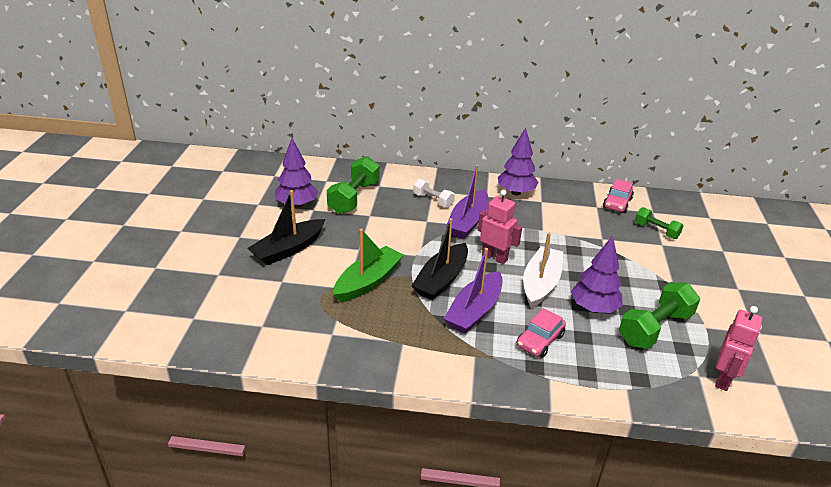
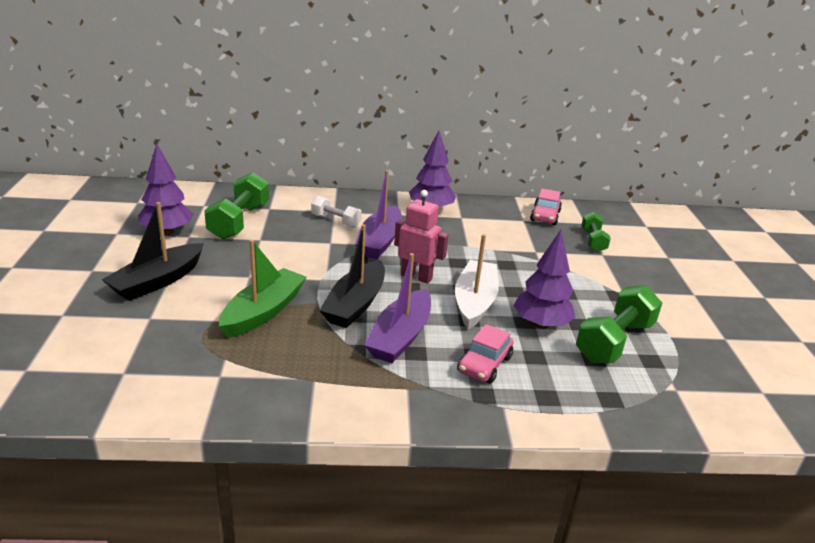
camera: 10 degrees left, 5 degrees down
(656, 230) = (593, 241): green dumbbell -> green dumbbell turned 60 degrees clockwise
(723, 379) = (704, 391): pink robot -> none

